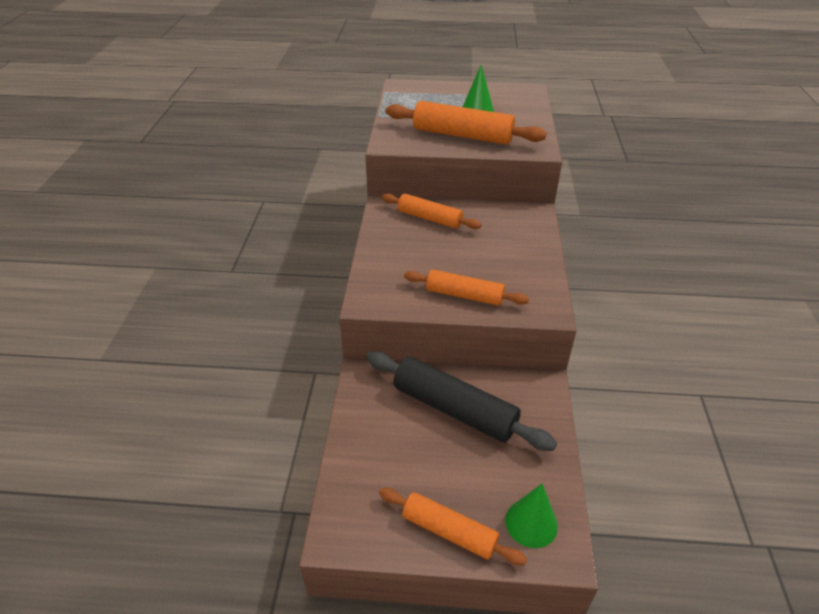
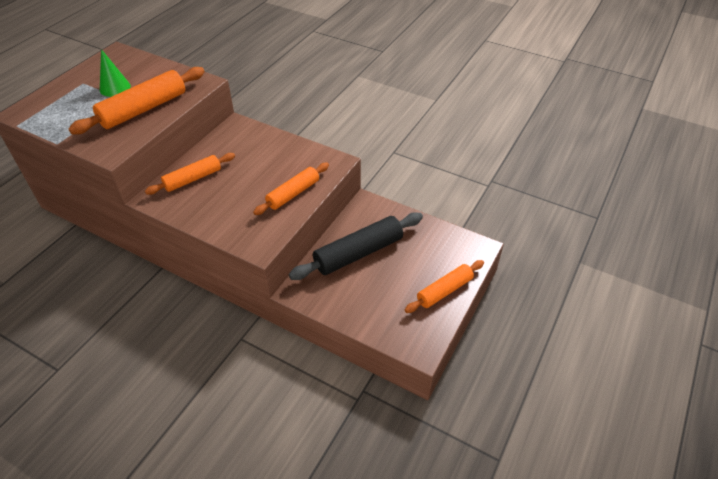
camera: 65 degrees left, 5 degrees up
(531, 523) = (456, 252): green cone -> none

